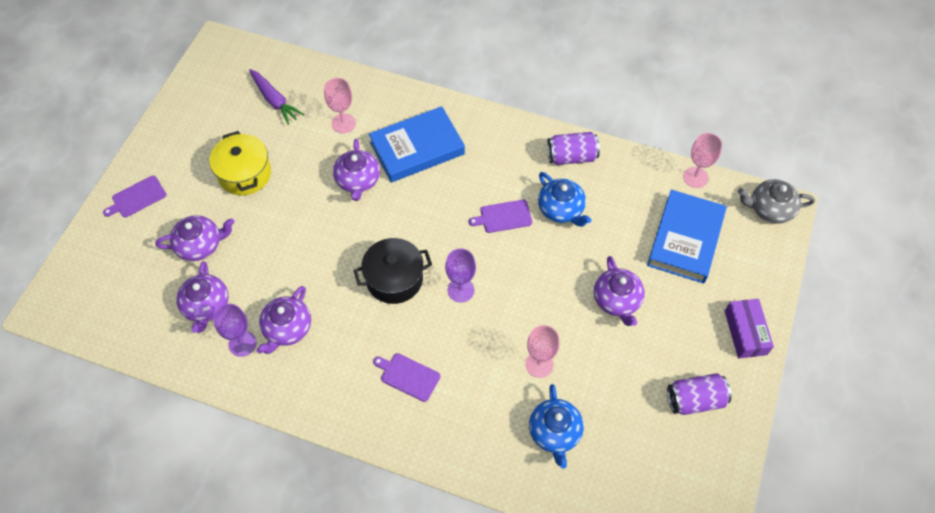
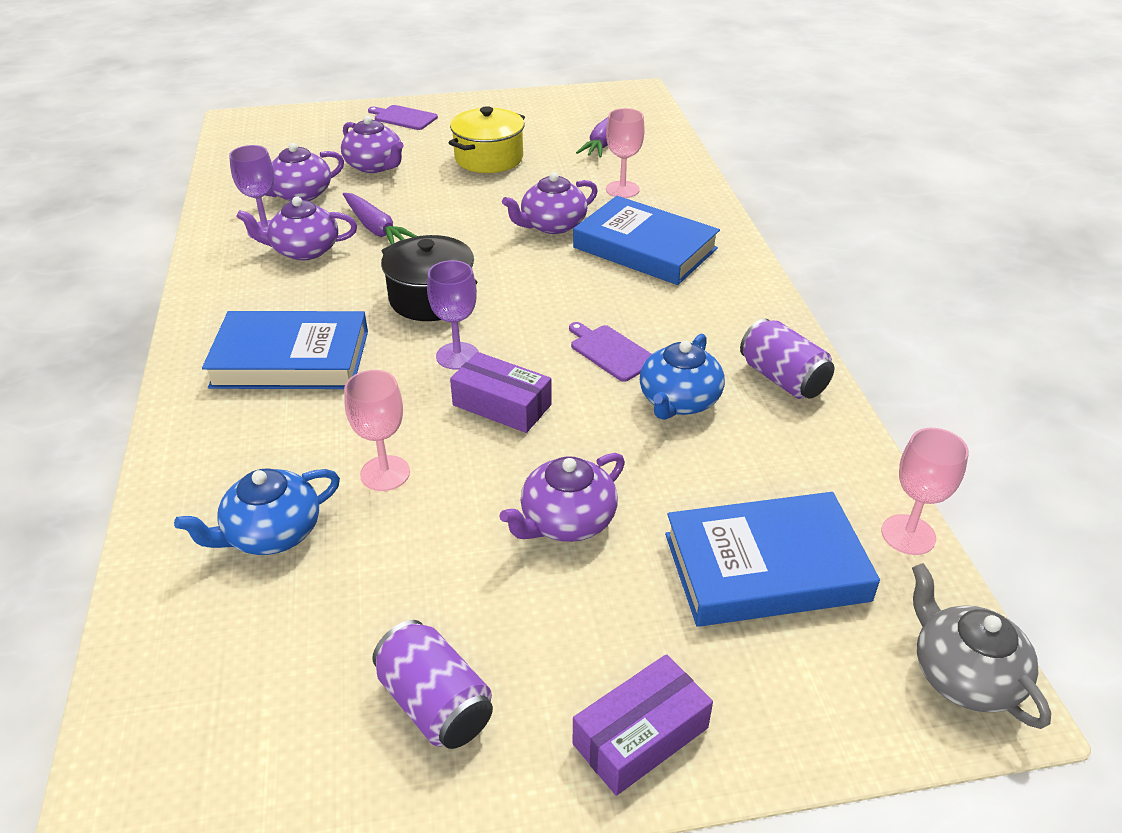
camera: 60 degrees right, 20 degrees down
(290, 277) = (376, 229): none -> purple carrot
(408, 376) = (291, 359): purple cutting board -> blue book
(517, 288) = (502, 405): none -> purple box

